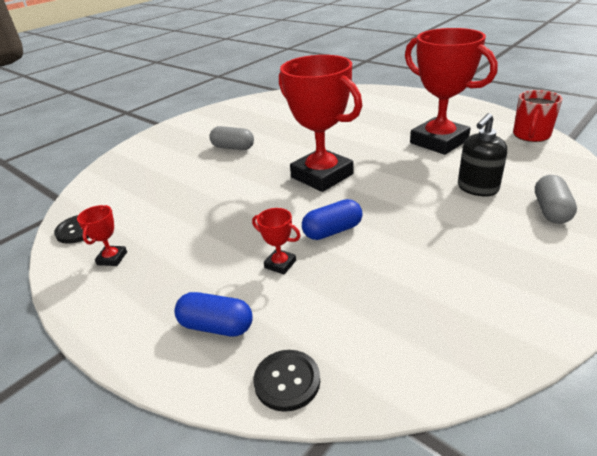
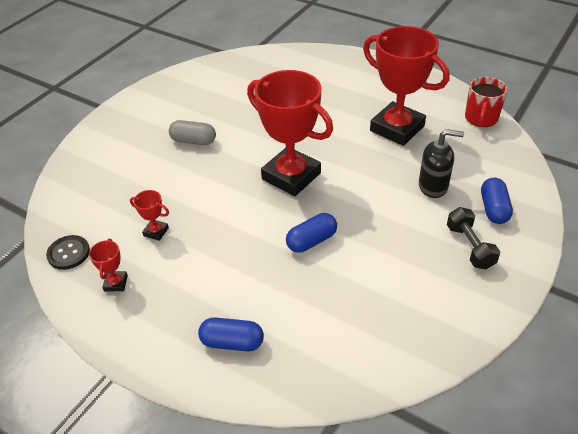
camera: 10 degrees left, 10 degrees up
(280, 264) = (272, 279): red trophy -> red trophy (156, 232)
(287, 381) = (299, 383): black button -> none
(477, 188) = (433, 186): black soap dispenser -> black soap dispenser turned 120 degrees counterclockwise
(522, 245) = (470, 246): none -> black dumbbell
(551, 210) = (493, 209): grey capsule -> blue capsule

